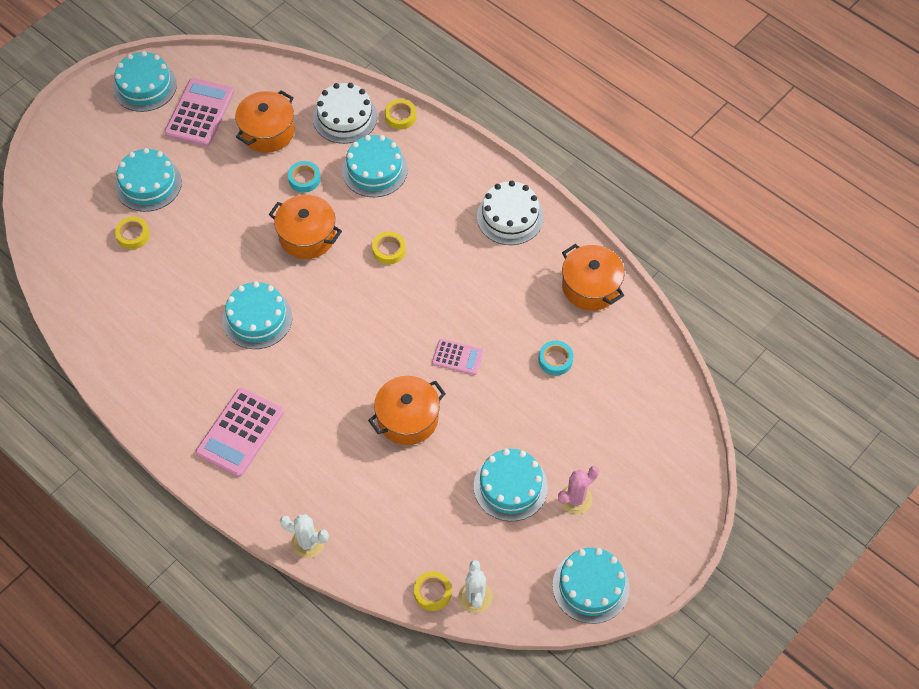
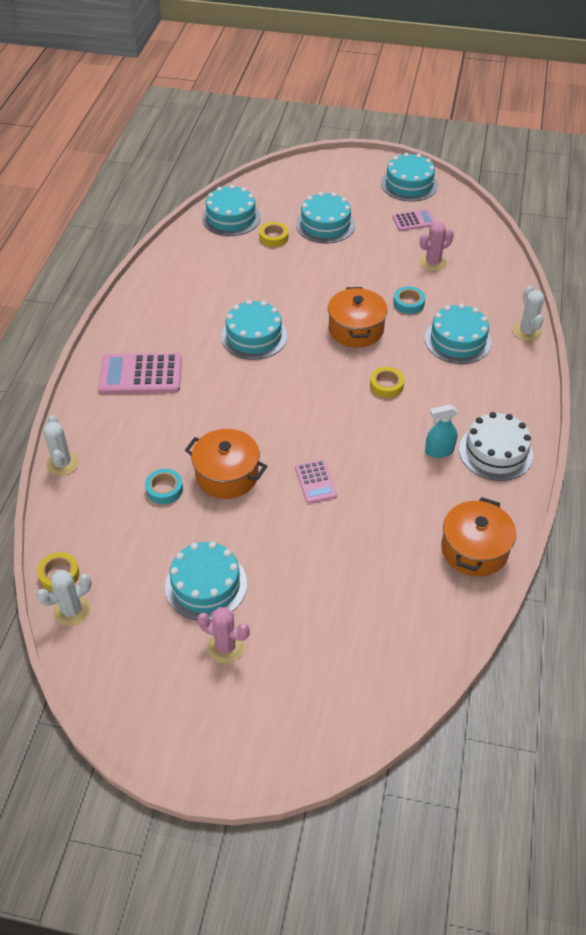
camera: 60 degrees right, 10 degrees down
(200, 113) = (413, 221): pink calculator -> pink calculator, size x0.57
(267, 131) = (433, 263): orange pot -> pink cactus
(345, 117) = (491, 299): white cake -> none
(400, 117) = (527, 332): yellow tape -> white cactus
(483, 254) = (439, 451): none -> turquoise spray bottle
(555, 360) = (369, 558): turquoise tape -> turquoise tape (164, 489)
(590, 586) = (134, 706): turquoise cake -> turquoise cake (231, 217)

